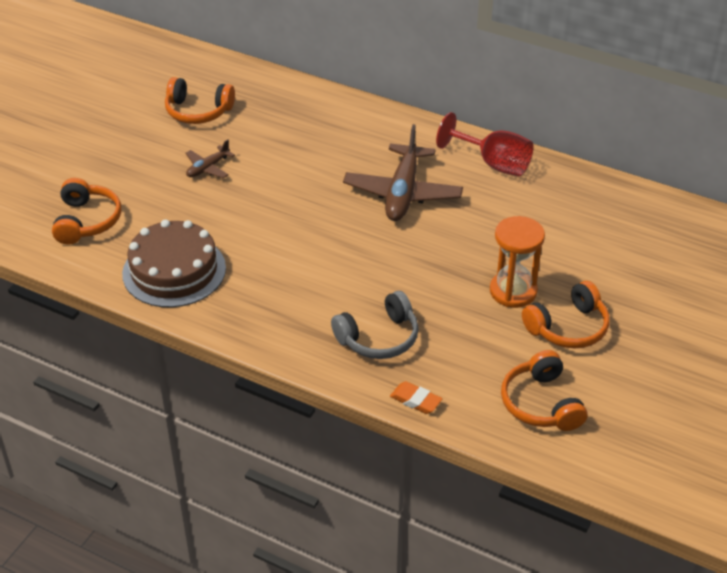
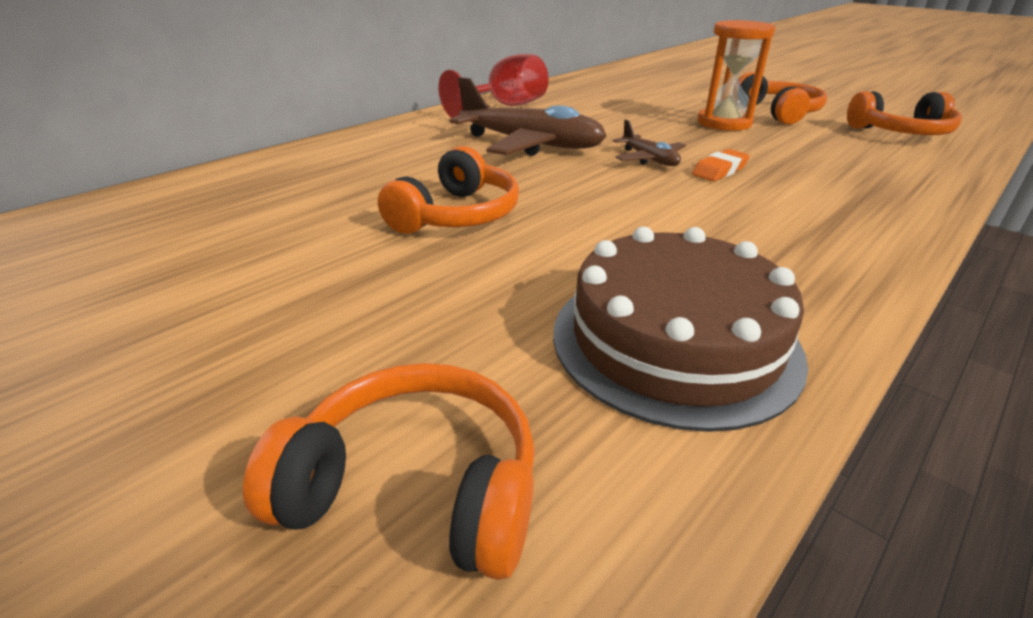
camera: 75 degrees left, 10 degrees down
(198, 111) = (152, 258): orange headphones -> orange headphones (456, 215)
(208, 168) = (350, 266): brown plane -> brown plane (649, 159)
(379, 338) = (827, 186): grey headphones -> none
(415, 400) = (941, 180): orange eraser -> orange eraser (719, 170)

